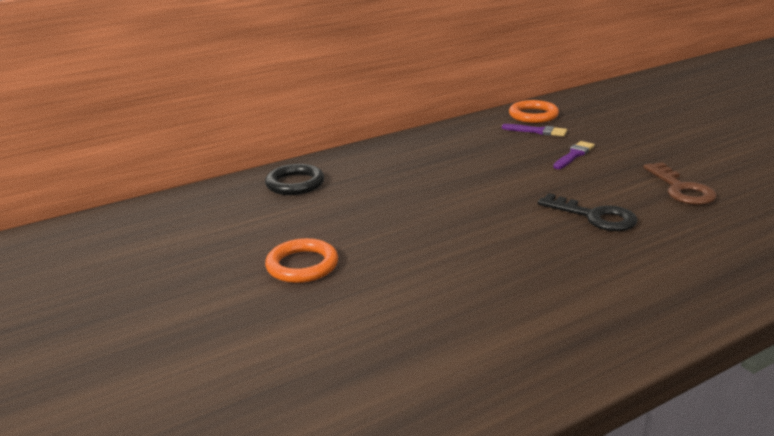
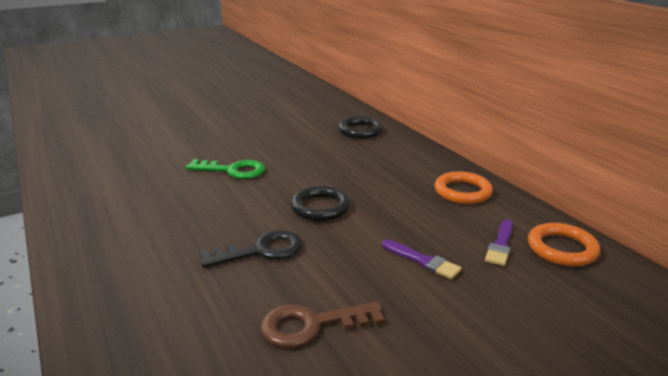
camera: 90 degrees right, 0 degrees up
(302, 265) = (237, 137): orange ring -> orange ring (462, 191)
(421, 253) = (233, 170): none -> green key
(501, 196) = (320, 207): none -> black ring
(595, 216) = (262, 250): black key -> black key turned 150 degrees counterclockwise

